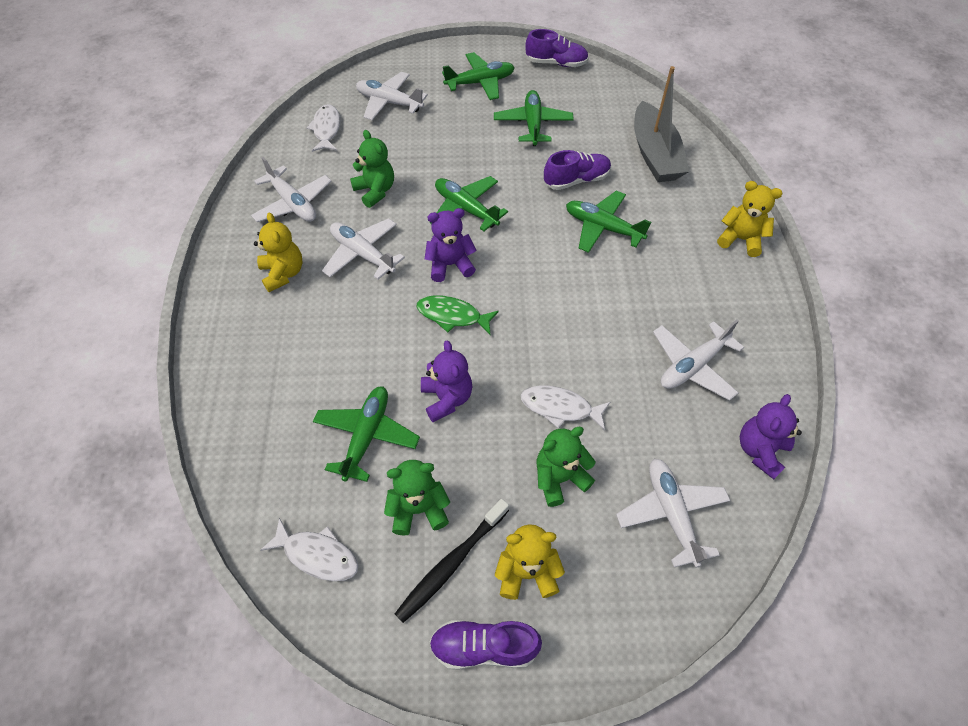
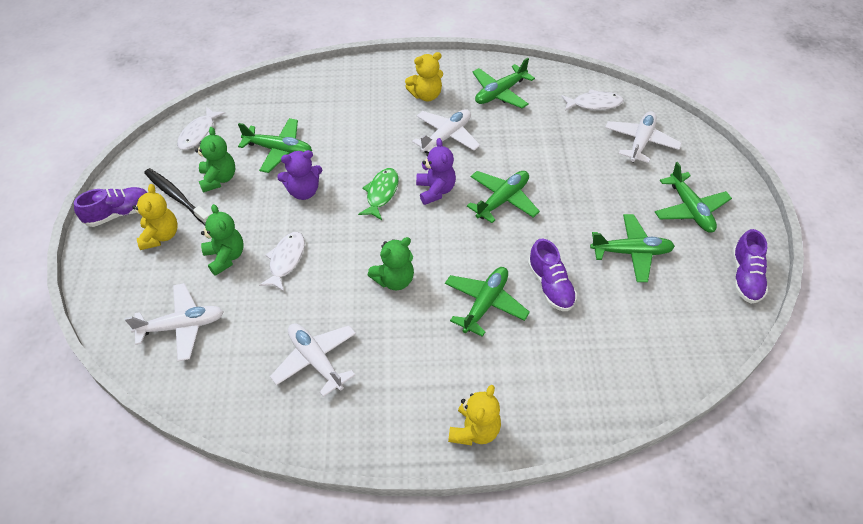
camera: 90 degrees right, 5 degrees down
(293, 203) = (500, 93): white plane -> green plane
(375, 191) = (519, 140): green teddy bear -> green teddy bear (394, 280)
(484, 647) = (118, 213): purple shoe -> purple shoe turned 60 degrees clockwise
(655, 154) = (601, 362): grey boat -> none
(760, 450) = (223, 401): purple teddy bear -> none

